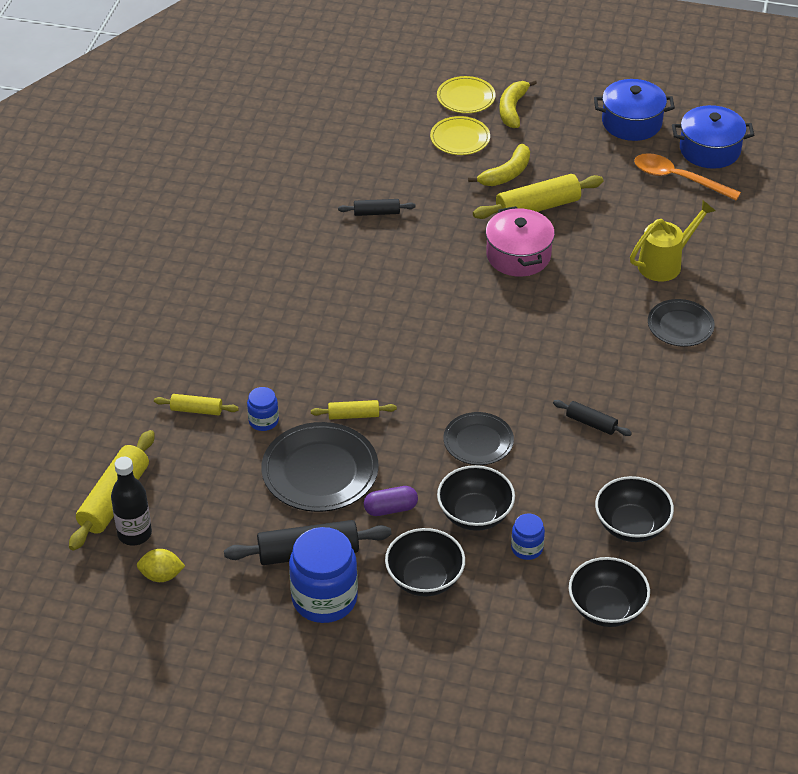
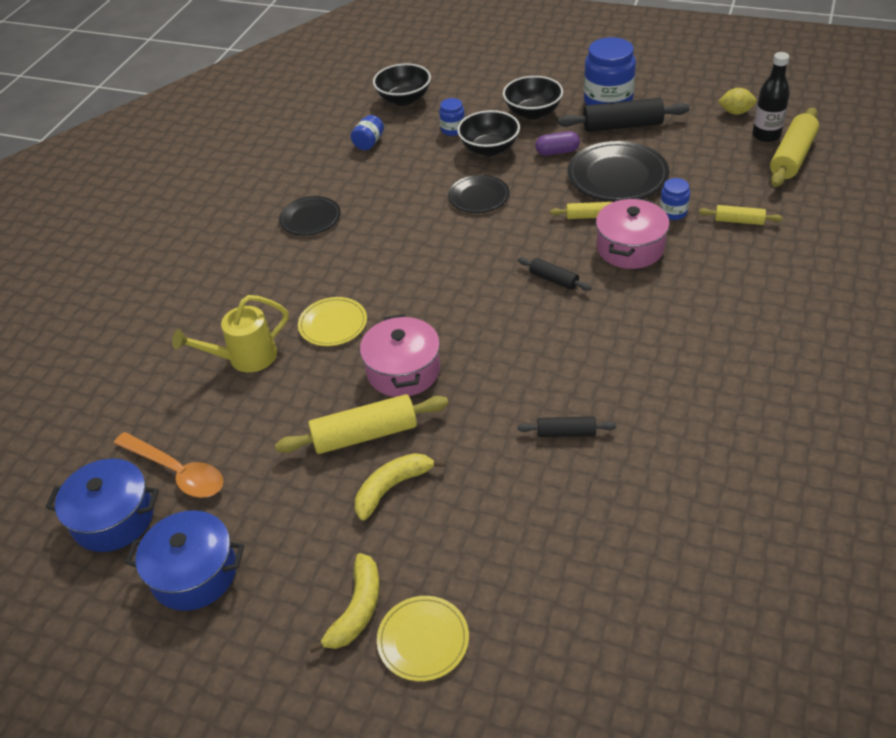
camera: 170 degrees left, 0 degrees up
(313, 377) = (630, 248): none -> pink pot
(460, 138) = (444, 554): yellow plate -> yellow plate (333, 324)
(591, 423) = (377, 210): black rolling pin -> black rolling pin (553, 279)
(631, 525) = (369, 143): black bowl -> blue jar
(680, 325) = (260, 292): black plate -> black plate (310, 218)

